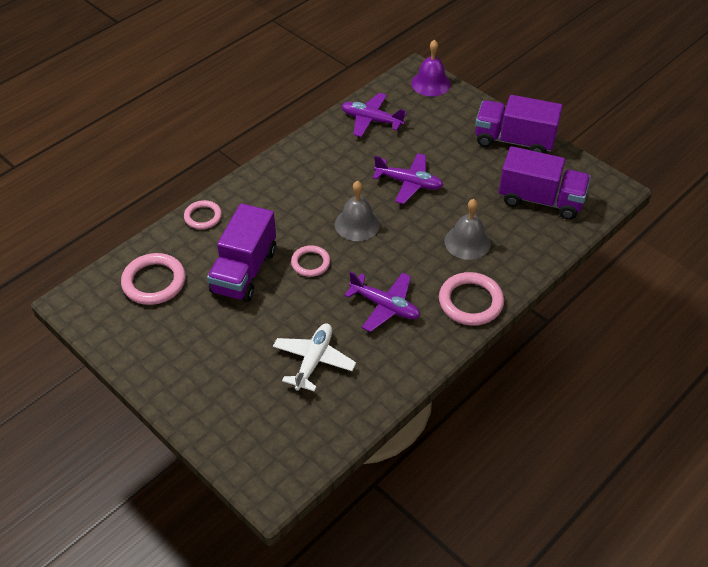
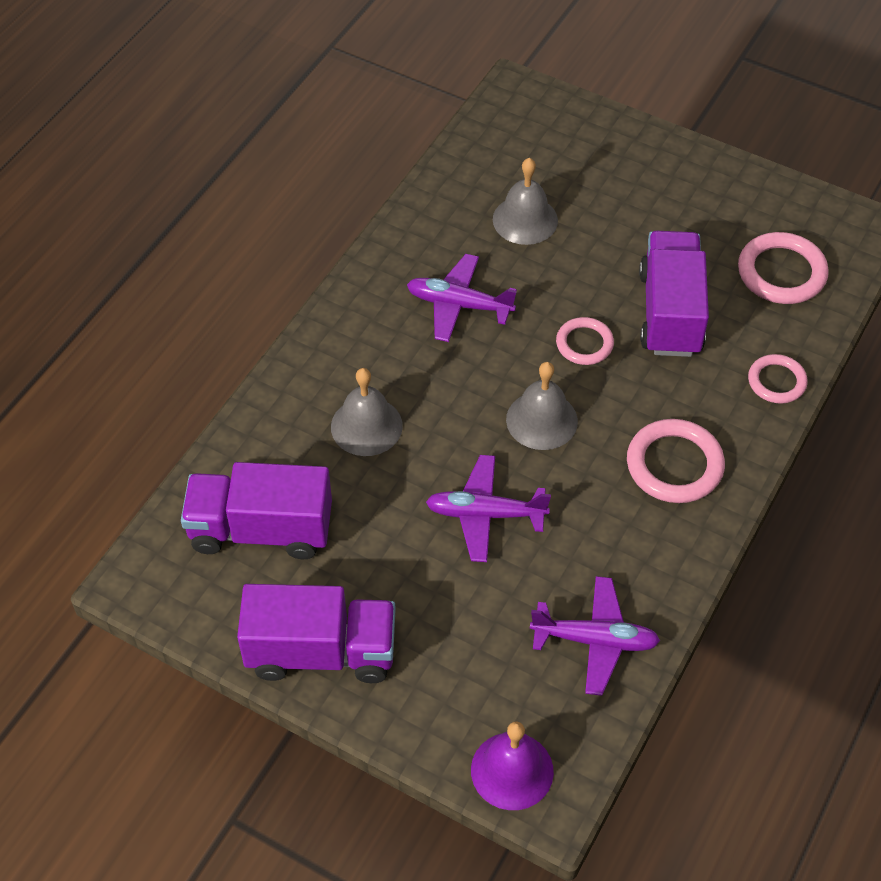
camera: 165 degrees right, 5 degrees up
(313, 361) = (525, 220): white plane -> grey bell
(470, 301) = (344, 335): pink ring -> pink ring (674, 465)

